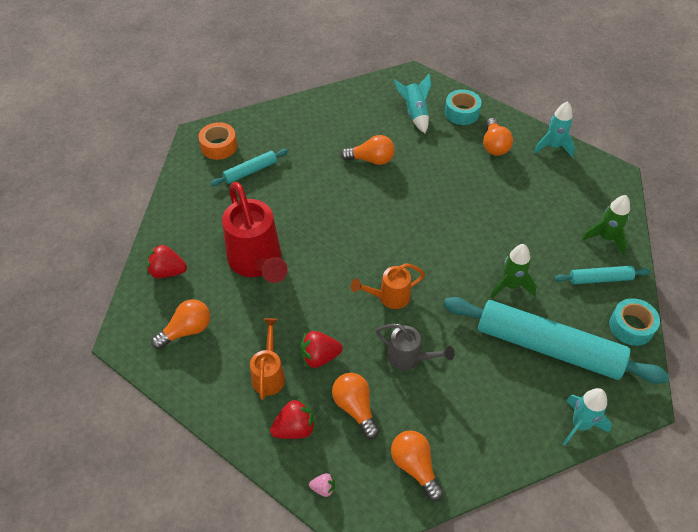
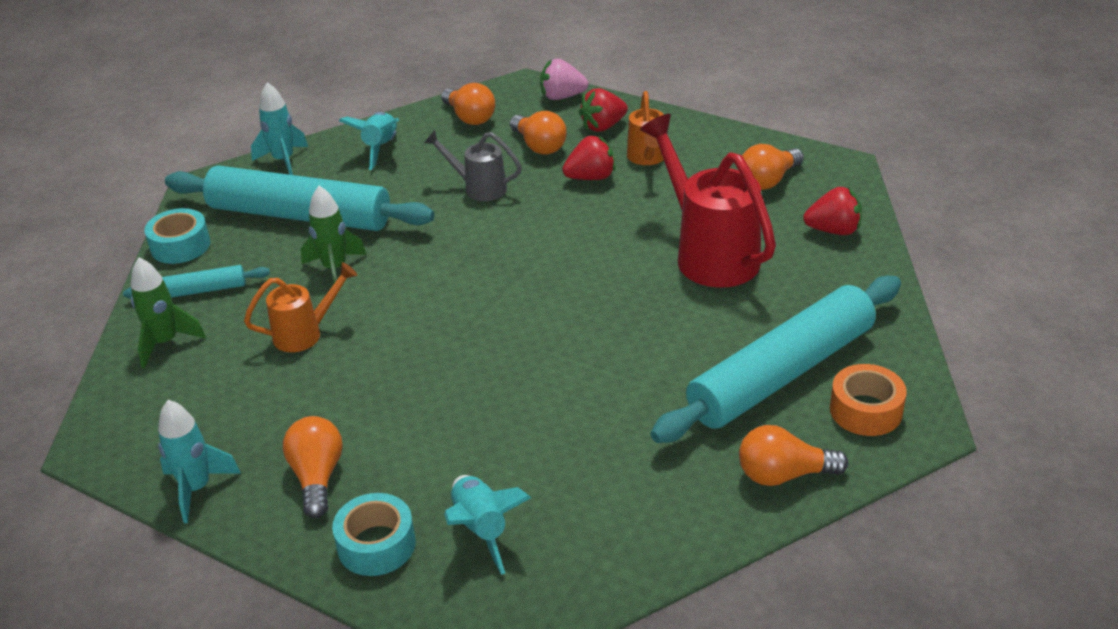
camera: 175 degrees right, 15 degrees down
(250, 171) = (782, 374): turquoise rolling pin -> turquoise rolling pin, size x2.17
(323, 488) = (562, 97): pink strawberry -> pink strawberry, size x1.79
(371, 159) = (563, 420): orange light bulb -> orange light bulb (783, 475)
(389, 297) = (510, 238): orange watering can -> orange watering can (306, 333)
(495, 429) = (380, 148): none -> turquoise rocket

